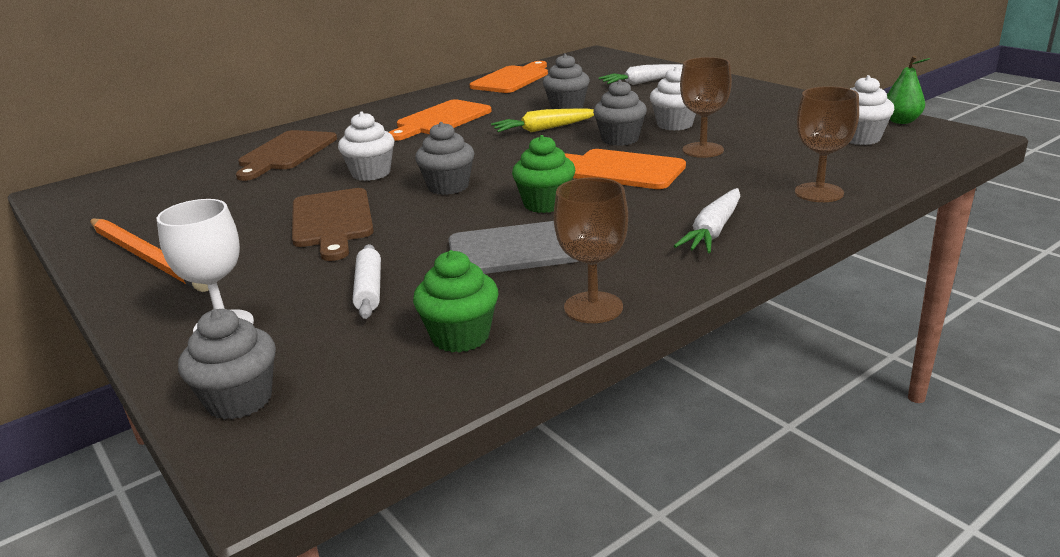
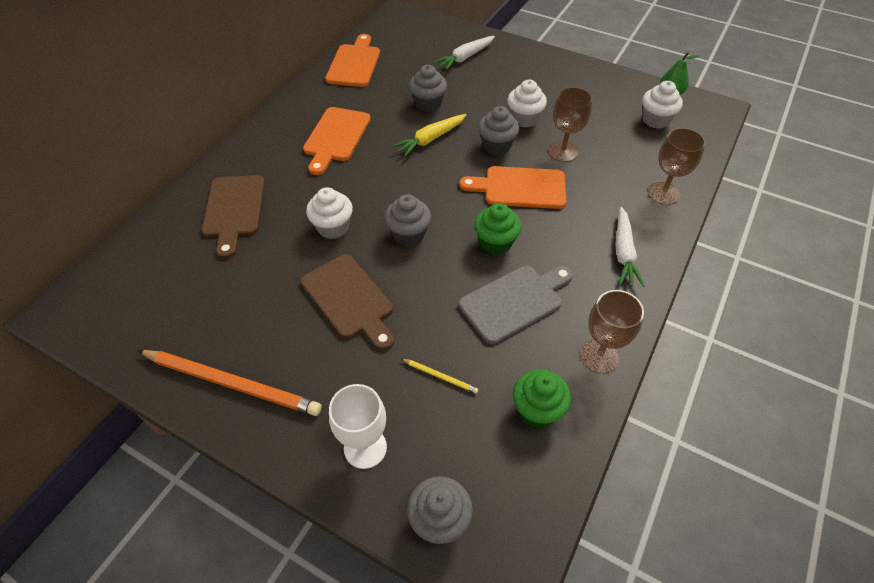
camera: 25 degrees left, 25 degrees up
(369, 289) = (440, 376): white rolling pin -> yellow pencil

